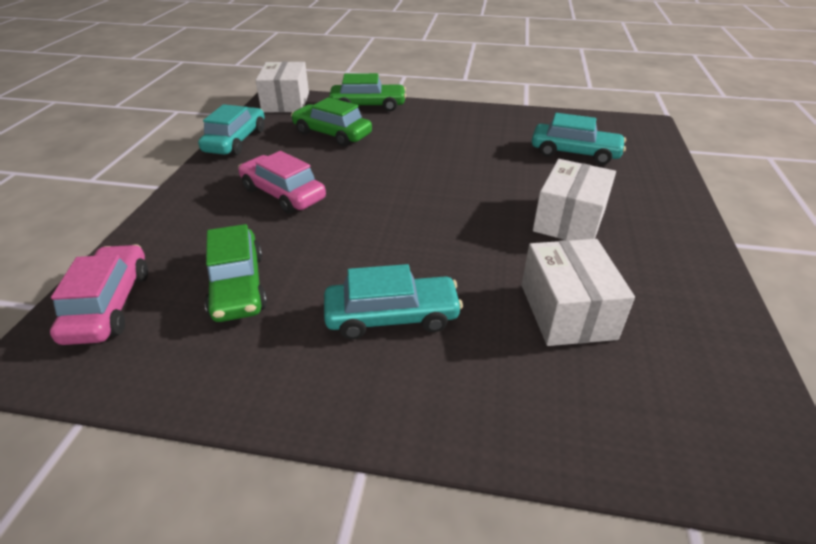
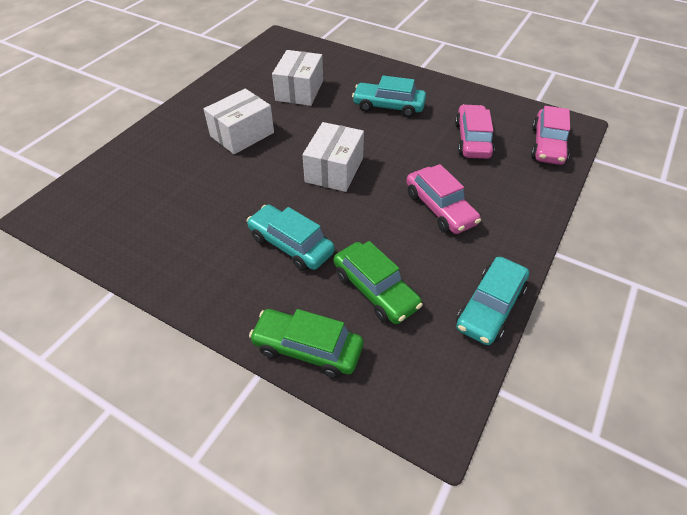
camera: 160 degrees left, 10 degrees up
(237, 286) = (472, 140): green car -> pink car
(286, 102) = (422, 399): white box -> white box (334, 170)
(574, 153) = (161, 193): turquoise car -> turquoise car (291, 245)

